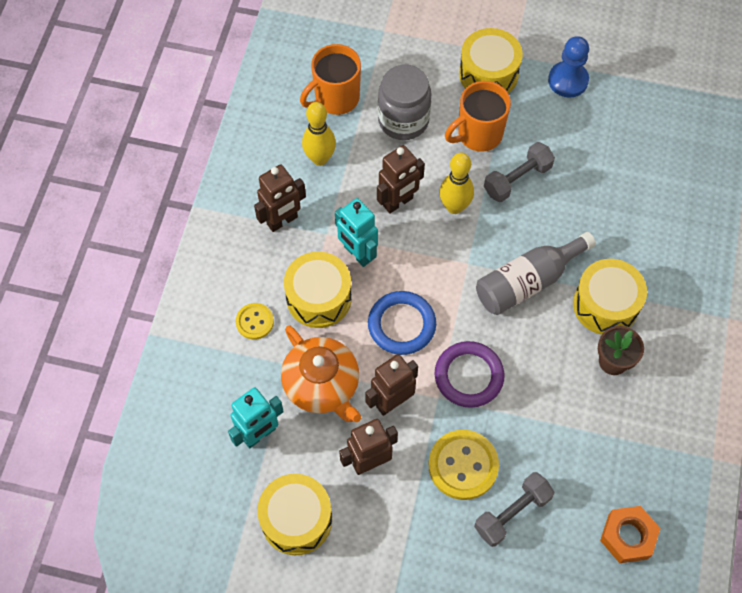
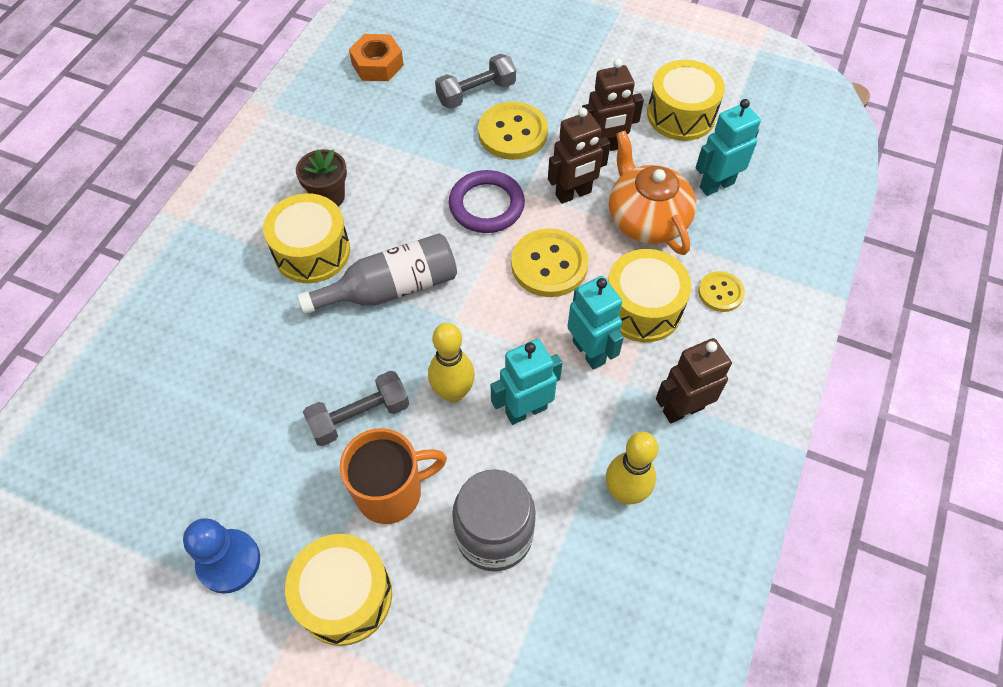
camera: 170 degrees left, 5 degrees down
(336, 98) = (591, 592): orange mug -> none
(398, 202) = (525, 410): brown robot -> turquoise robot
(401, 325) = (549, 265): blue ring -> yellow button

